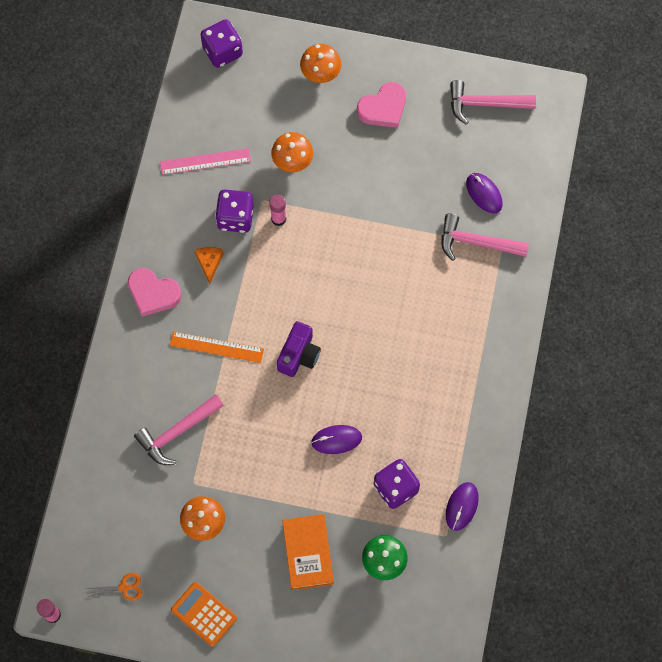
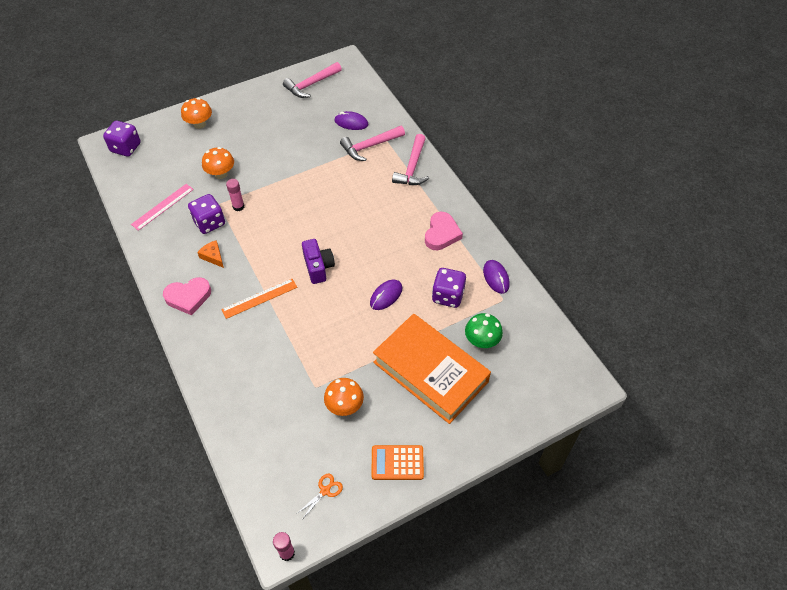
camera: 40 degrees left, 15 degrees down
(177, 432) = (276, 365): pink hammer -> pink hammer (412, 167)
(308, 553) = (430, 372): orange book -> orange book, size x1.72
(383, 108) = (253, 118): pink heart -> pink heart (441, 234)

